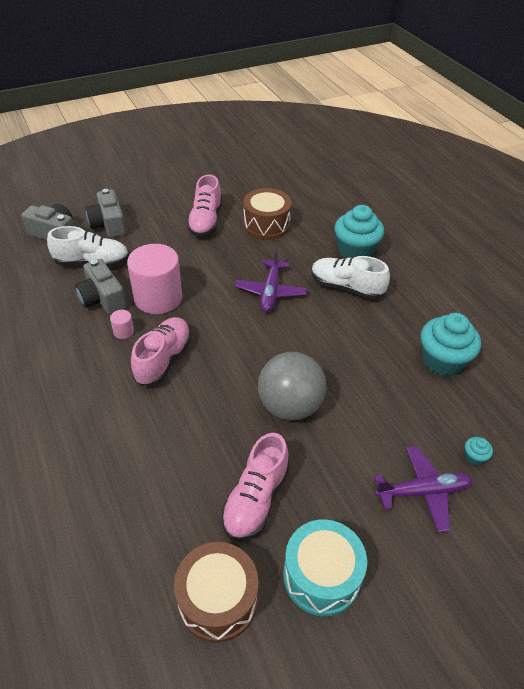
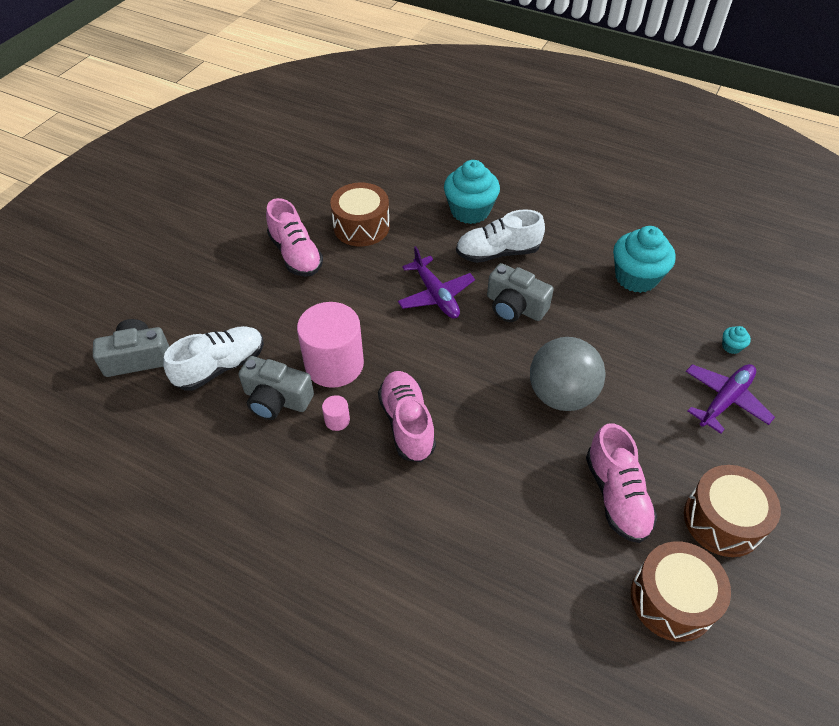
camera: 35 degrees left, 5 degrees up
(108, 224) = (191, 314): grey camera -> grey camera (515, 307)
(321, 576) = (723, 520): turquoise drum -> brown drum

